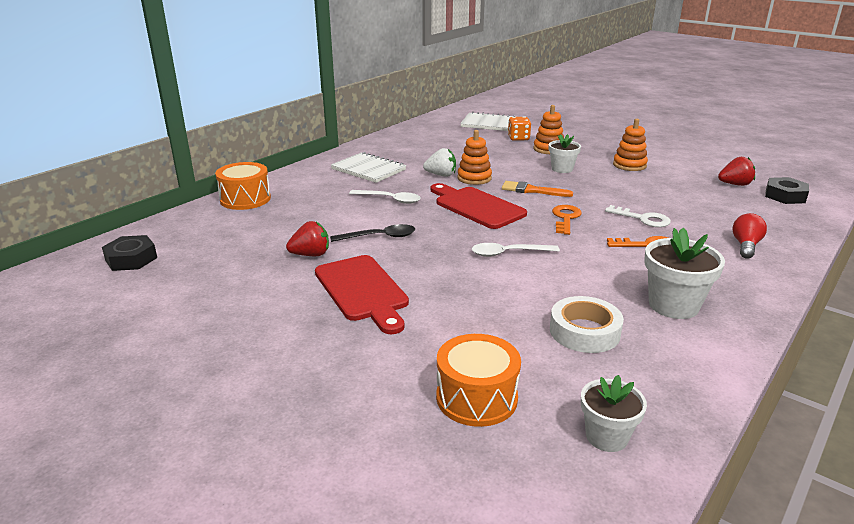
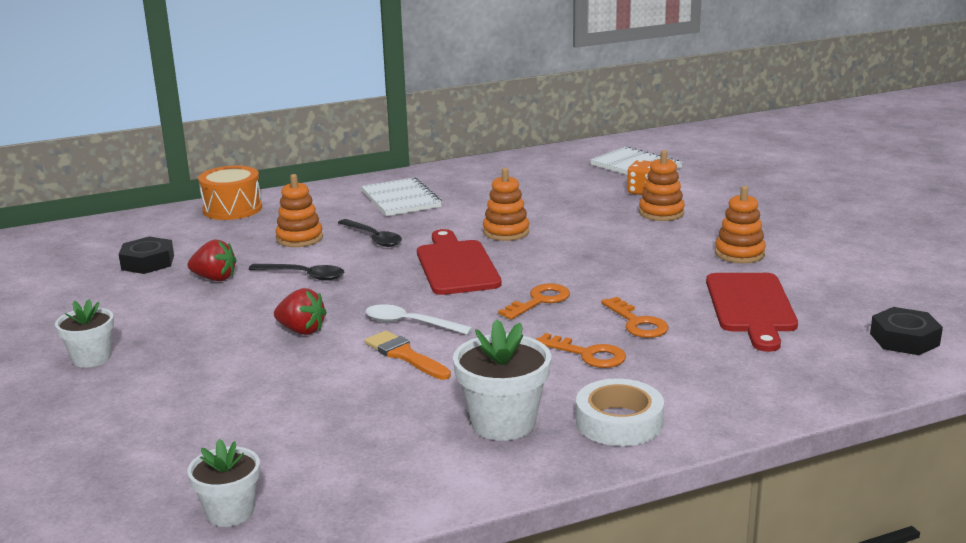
camera: 30 degrees right, 5 degrees down
(131, 259) = (63, 247): black nut -> black nut (148, 262)
(334, 210) = (299, 238): none -> orange stacking toy
(362, 291) = (212, 324): red cutting board -> red cutting board (751, 307)
(390, 200) = (373, 238): white spoon -> black spoon
(441, 175) = (472, 221): white strawberry -> none
(476, 398) = (170, 444): orange drum -> none
(532, 190) = (552, 260): orange brush -> orange brush (404, 355)
(562, 169) = (636, 241): white flower pot -> white flower pot (91, 358)
(584, 331) = (362, 420): white tape -> white tape (619, 422)
(643, 219) = (637, 323): white key -> orange key
(735, 184) = (853, 309): red strawberry -> red strawberry (301, 330)
(745, 246) = (718, 385): red light bulb -> none

